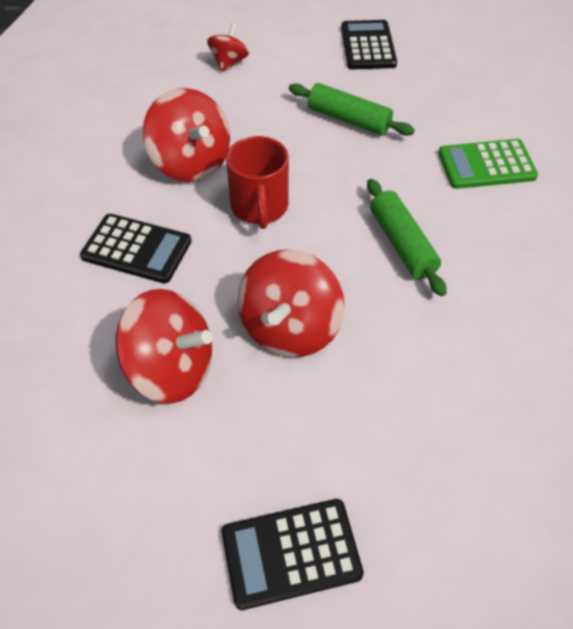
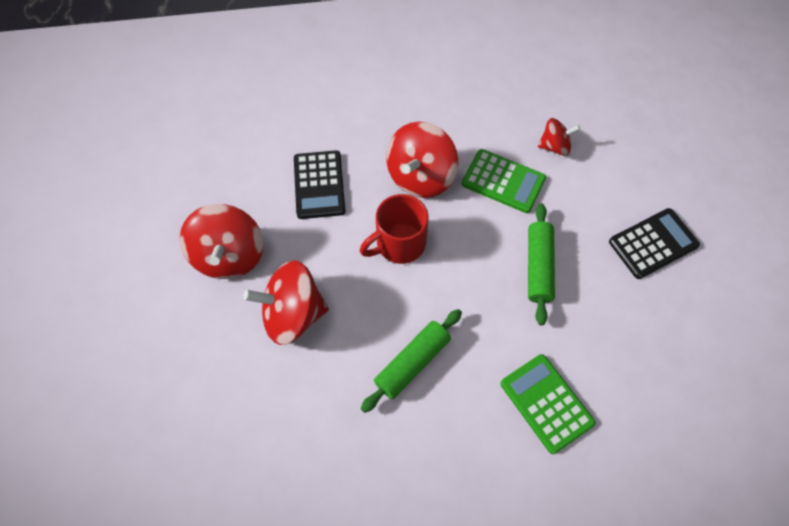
camera: 65 degrees right, 10 degrees up
(241, 108) = (503, 181): none -> green calculator
(291, 553) = (124, 386): black calculator -> none

